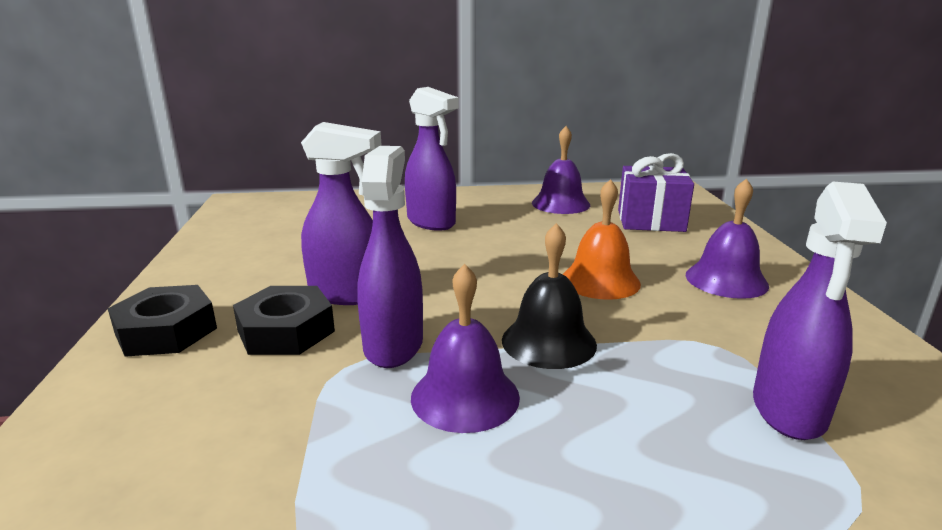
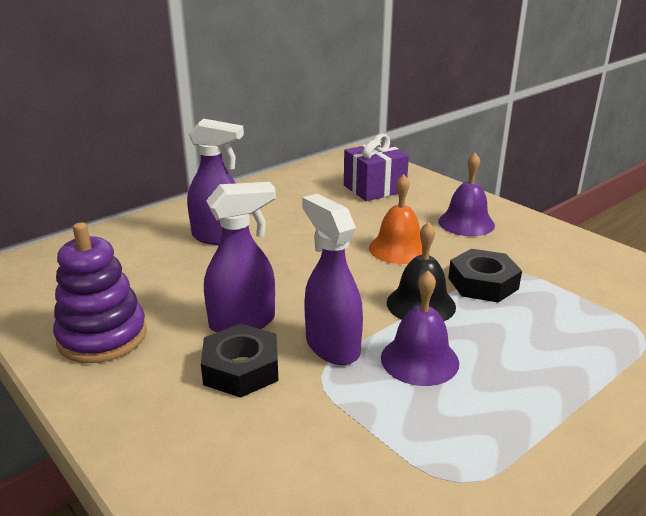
camera: 35 degrees left, 5 degrees up
(166, 331) = (142, 410): black nut -> black nut (483, 283)
(230, 266) = (102, 336): none -> purple stacking toy
(560, 203) = (296, 190): purple bell -> none
(789, 410) = (574, 296): purple spray bottle -> none

